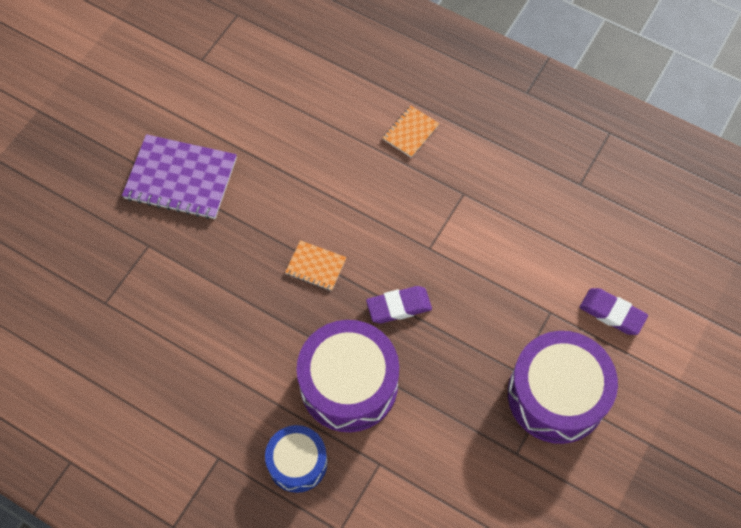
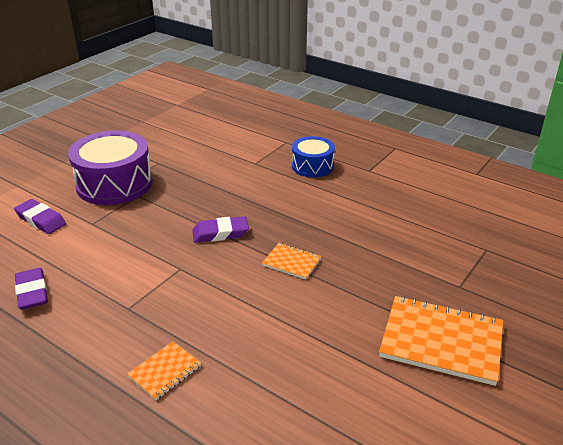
camera: 175 degrees left, 30 degrees down
(181, 178) = (441, 341): purple notebook -> orange notebook
(349, 384) = (271, 196): purple drum -> none
(562, 205) = (32, 292): none -> purple eraser

